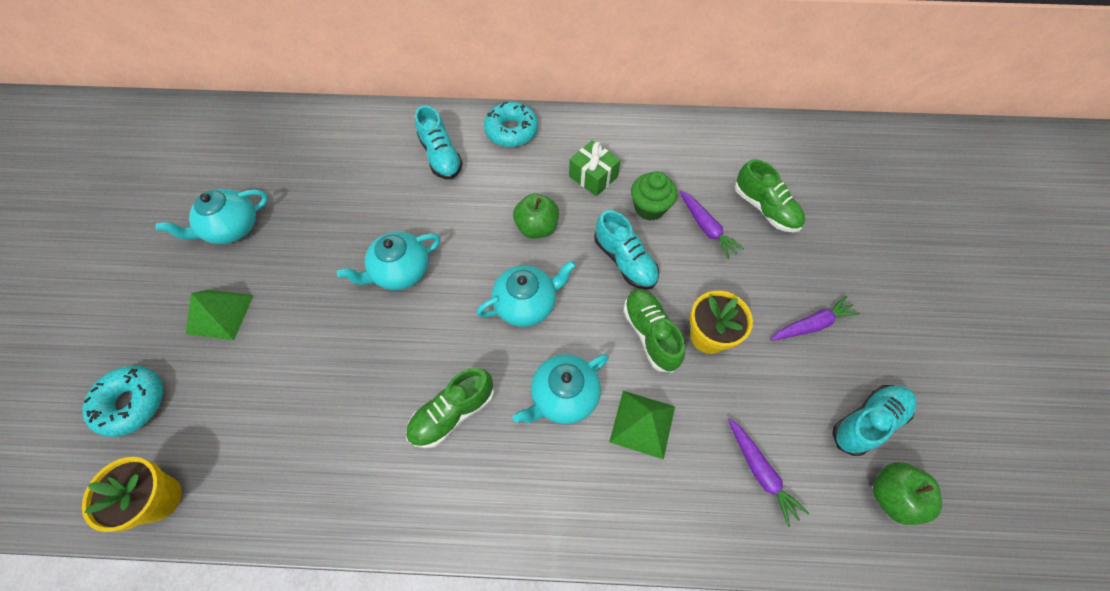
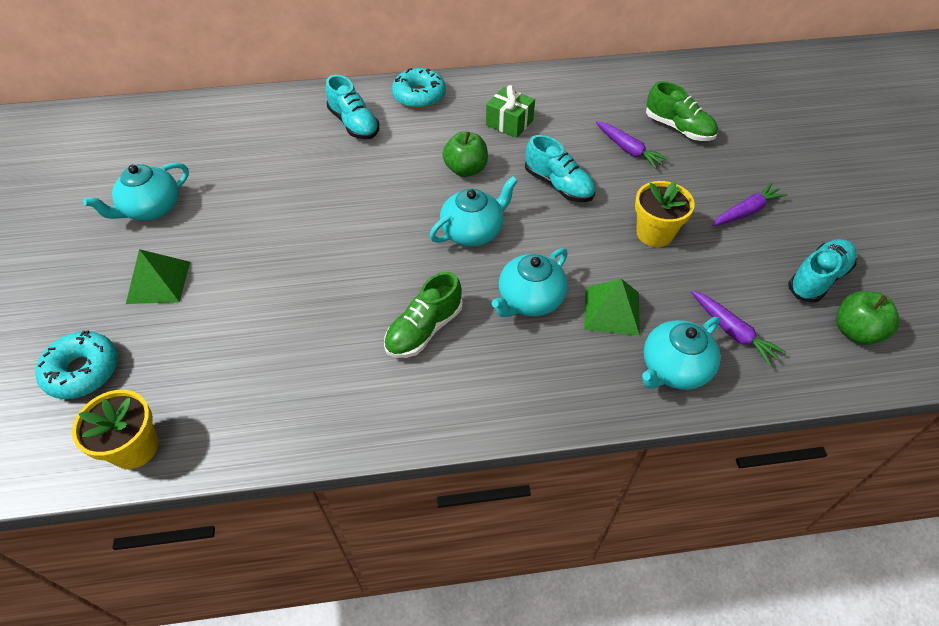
camera: 10 degrees left, 10 degrees down
(400, 271) = (339, 222): turquoise teapot -> turquoise teapot (674, 368)
(649, 208) = (570, 141): green cupcake -> none
(650, 334) = (599, 239): green shoe -> none

